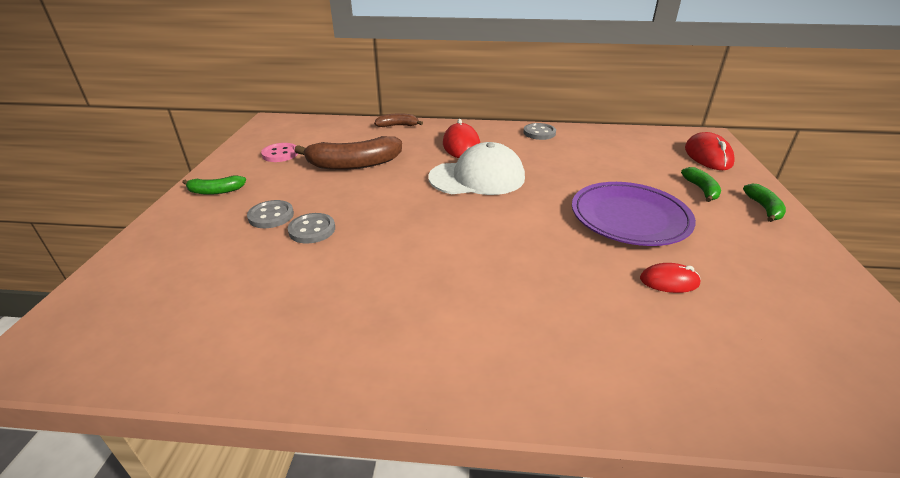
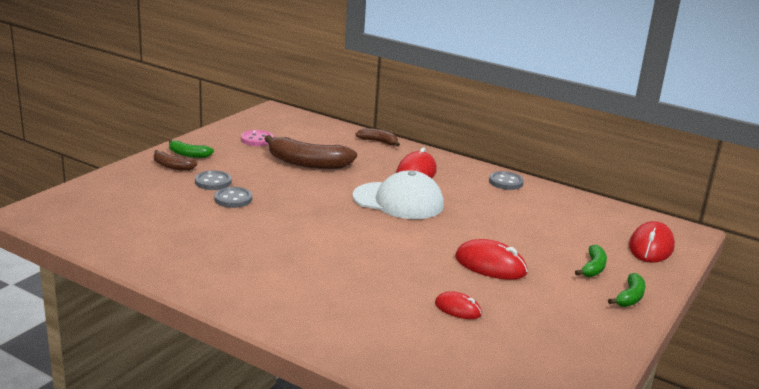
camera: 25 degrees right, 10 degrees down
(206, 211) = (172, 166): none -> brown banana
(629, 217) = (490, 265): purple plate -> red mouse

